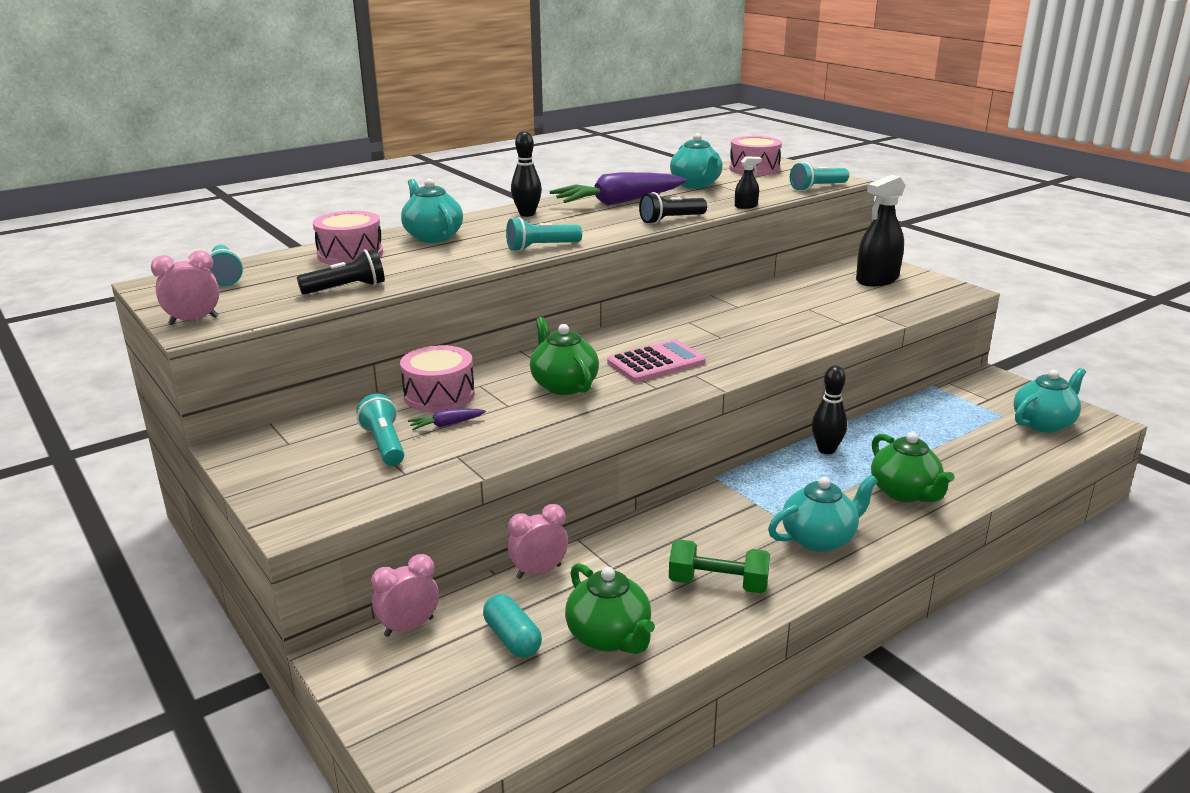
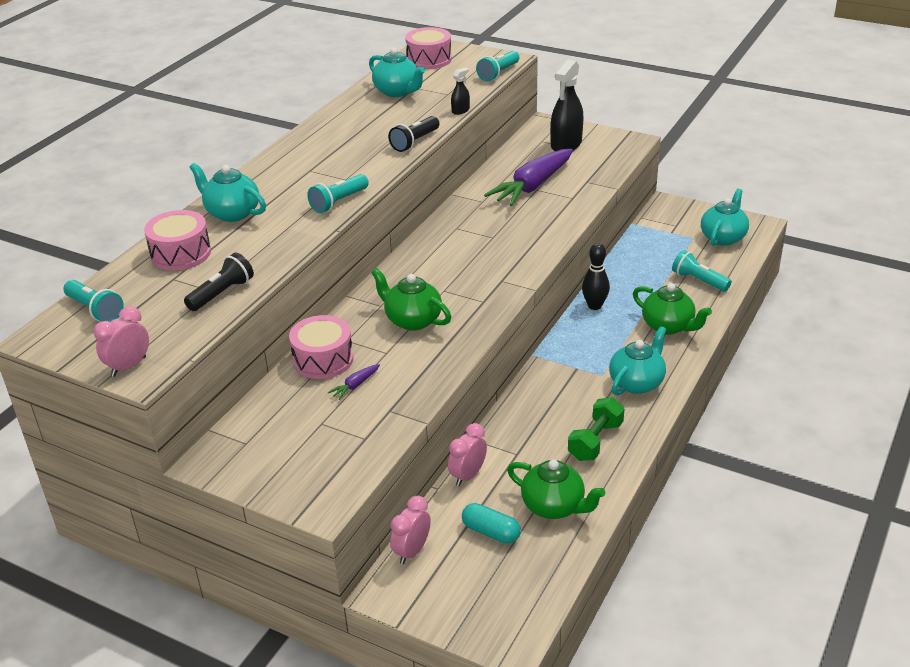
camera: 25 degrees left, 10 degrees up
(384, 444) = (324, 419): turquoise flashlight -> turquoise flashlight (698, 280)
(527, 214) = (287, 164): black bowling pin -> none
(618, 202) = (352, 130): purple carrot -> purple carrot (532, 186)
(656, 363) = (464, 277): pink calculator -> none
(718, 584) = (595, 441): green dumbbell -> green dumbbell turned 45 degrees counterclockwise

